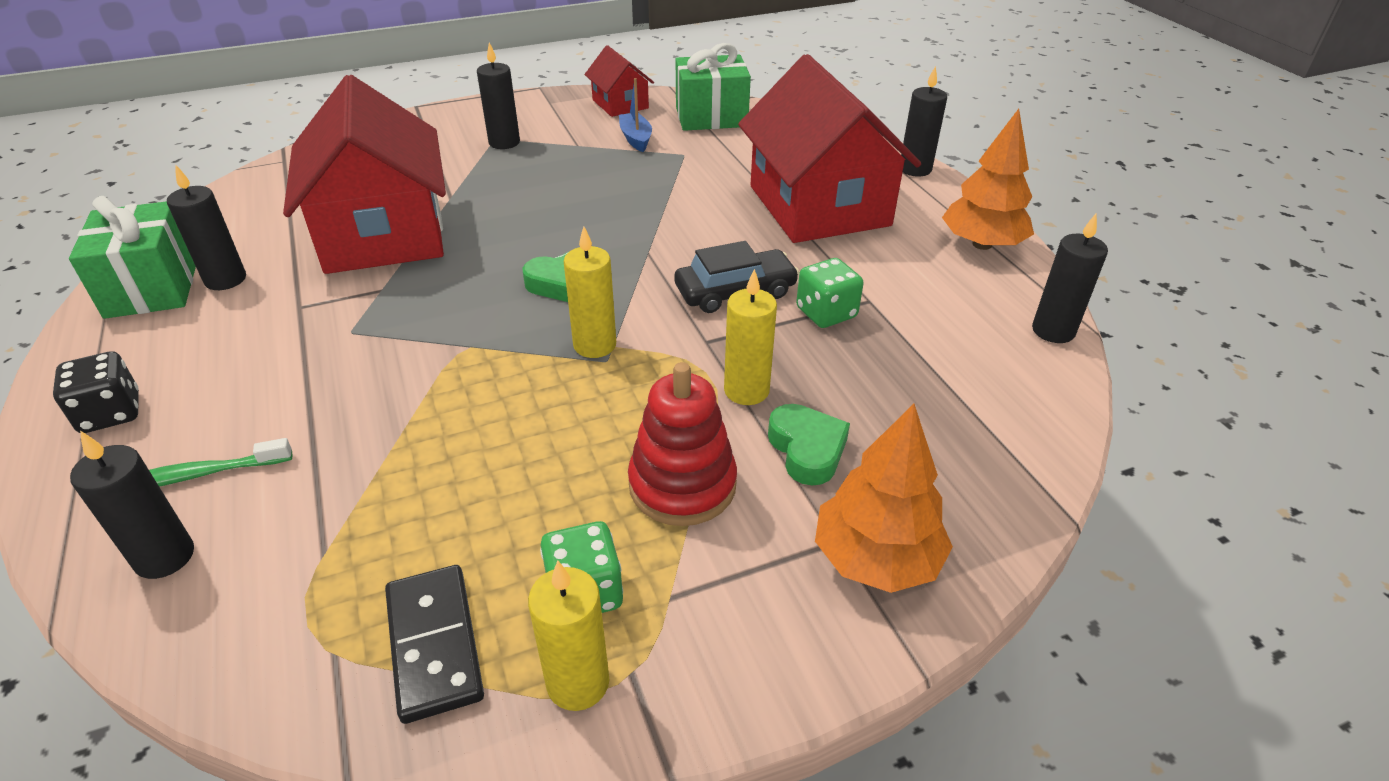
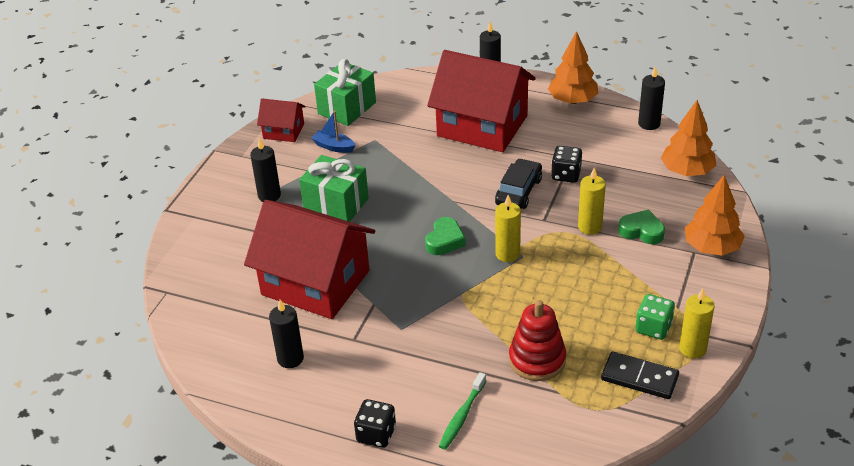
camera: 45 degrees left, 0 degrees up
(152, 288) = (263, 390): green gift -> green gift (336, 204)
(165, 557) = (510, 440): black candle -> none
(682, 485) = (625, 274): red stacking toy -> red stacking toy (537, 360)
(826, 313) = (566, 175): green dice -> black dice
(1015, 425) = (687, 171): none -> orange tree

